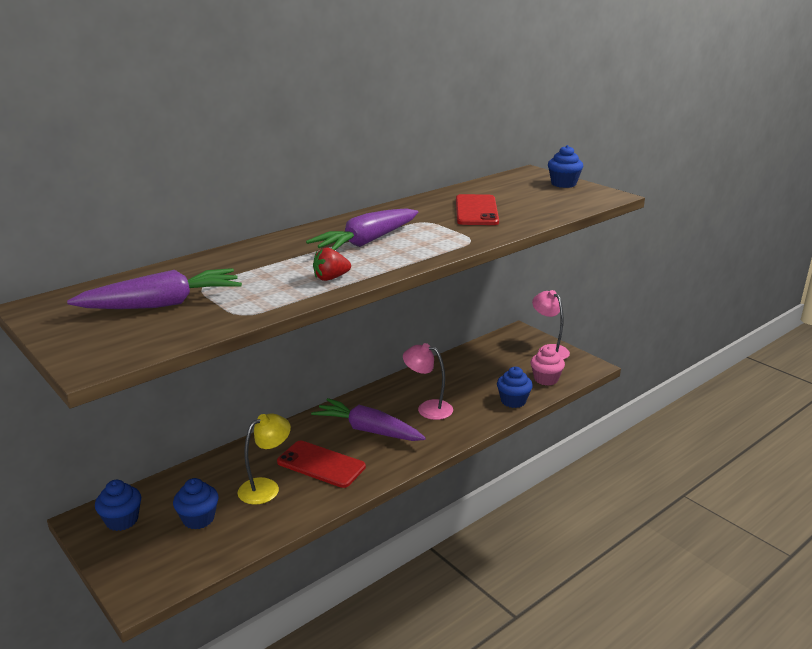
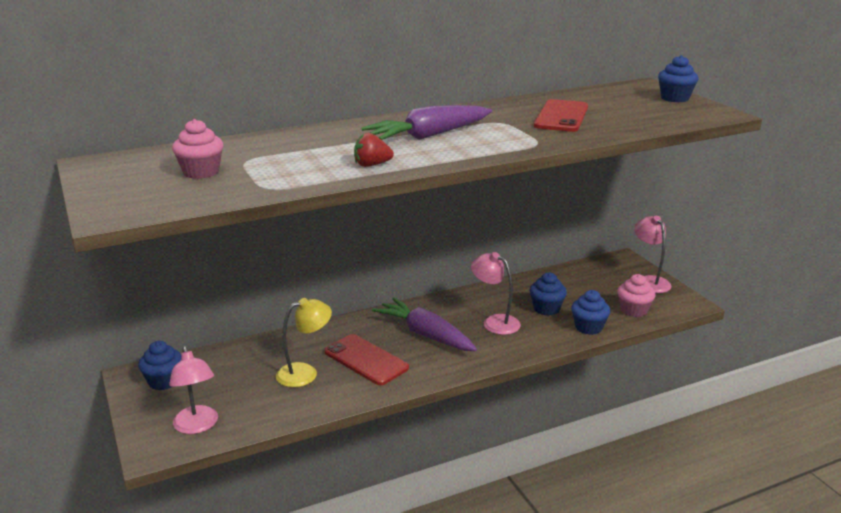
camera: 15 degrees right, 0 degrees up
(162, 304) = (201, 172): purple carrot -> pink cupcake
(177, 561) = (197, 426): none -> pink lamp
(198, 519) = (231, 391): blue cupcake -> blue cupcake (546, 308)

